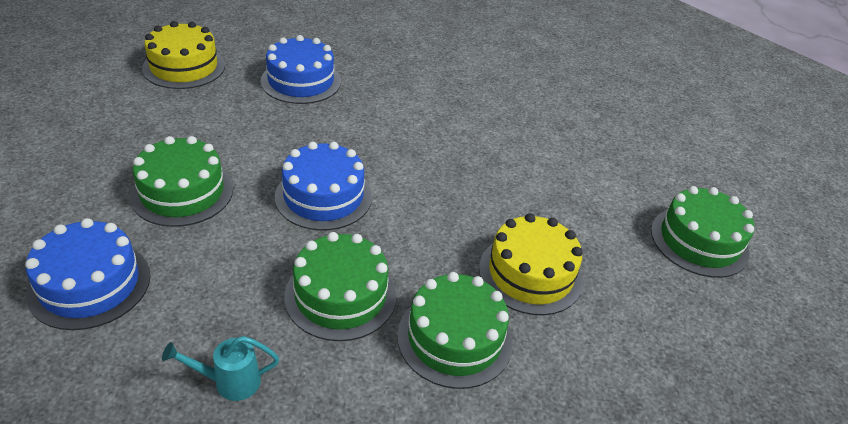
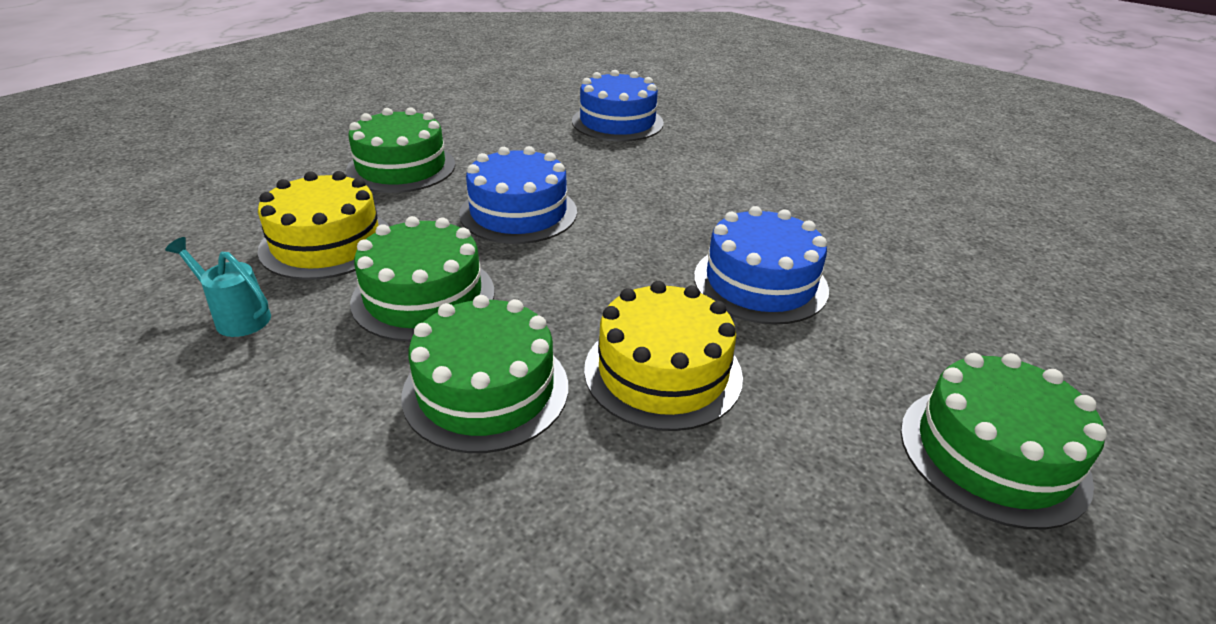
camera: 40 degrees right, 5 degrees down
(90, 284) = (247, 202): blue cake -> blue cake (760, 282)
(184, 67) = (524, 87): yellow cake -> yellow cake (326, 243)

